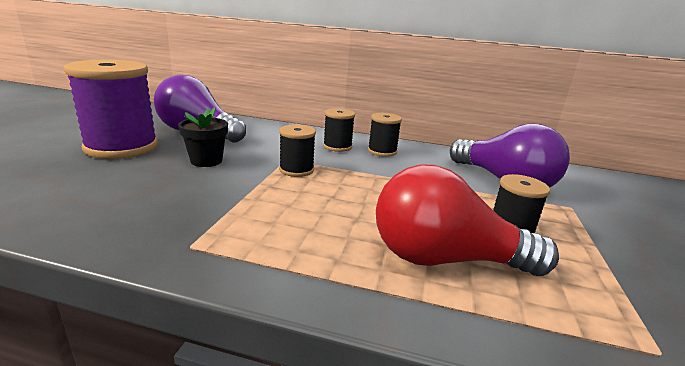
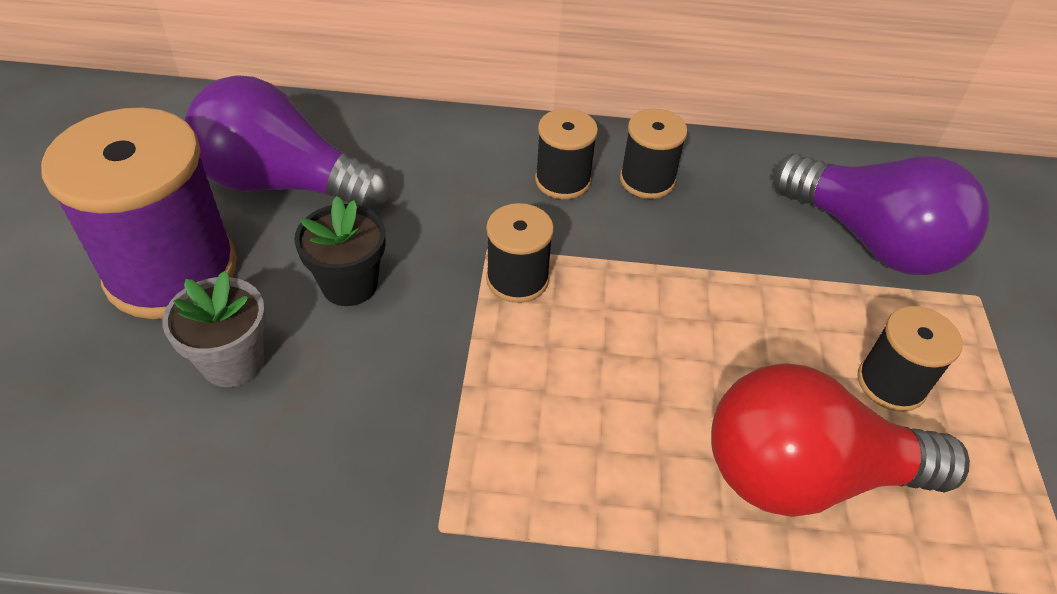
camera: 10 degrees left, 25 degrees up
(125, 175) = (233, 362): none -> grey flower pot

